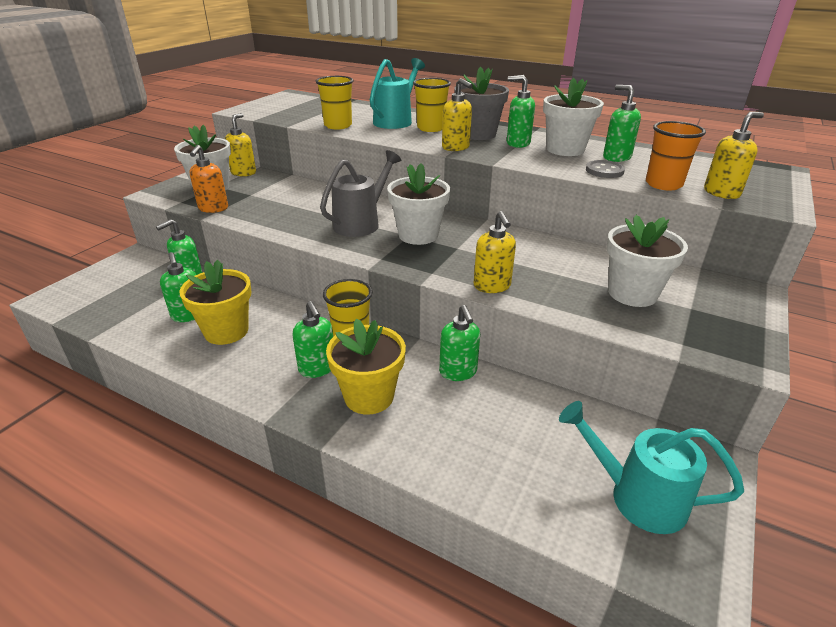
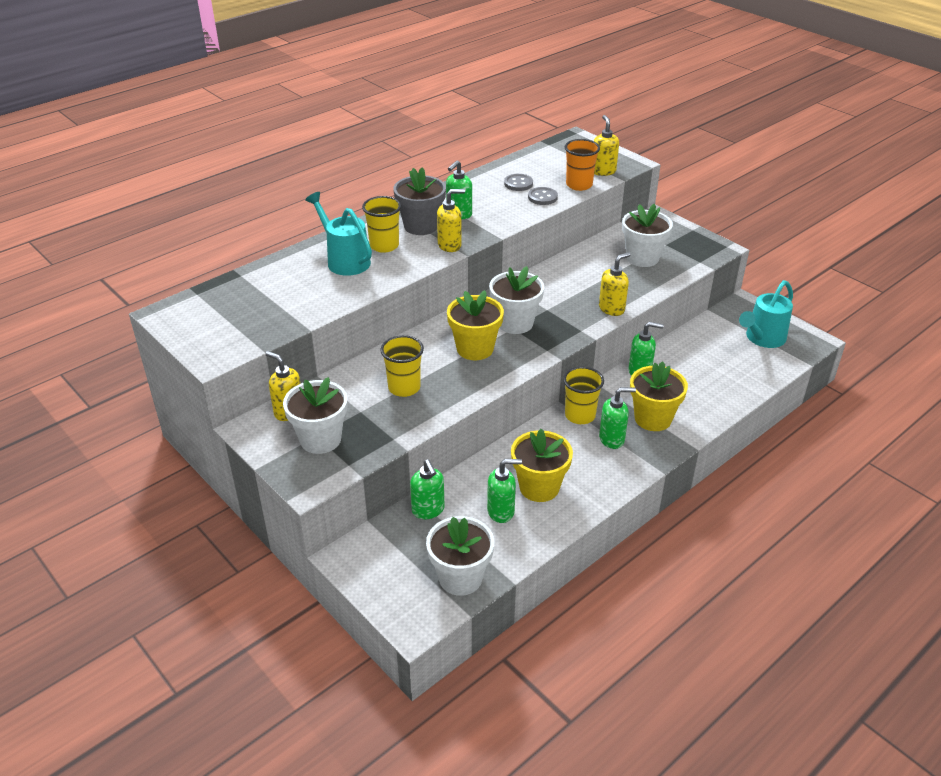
camera: 70 degrees left, 5 degrees up
(213, 208) = (384, 440): orange soap dispenser -> none
(338, 126) = (334, 297): yellow cup -> yellow cup (404, 388)
(361, 223) = (475, 349): grey watering can -> yellow flower pot
(492, 286) = (612, 309): yellow soap dispenser -> yellow soap dispenser turned 45 degrees counterclockwise
(565, 149) = (487, 198): white flower pot -> white flower pot (460, 578)
(616, 157) = (518, 183): green soap dispenser -> grey button

